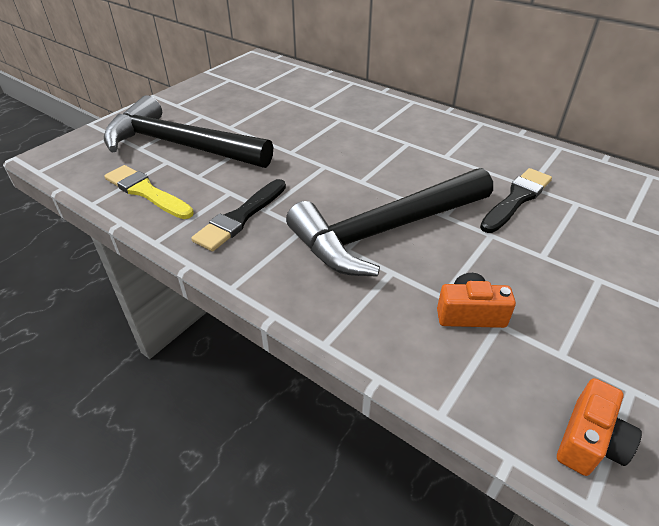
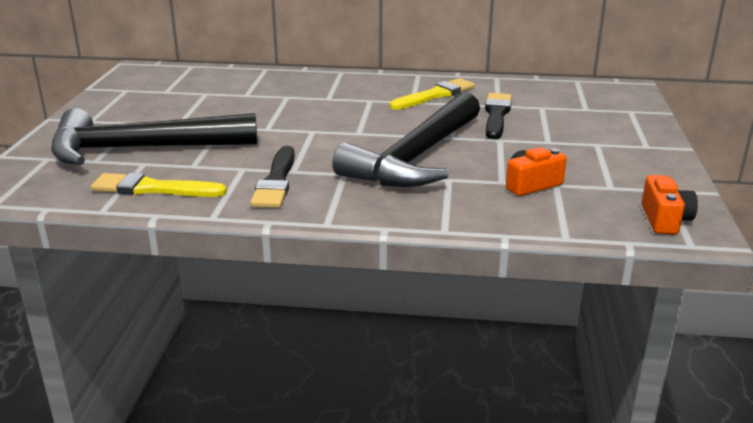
camera: 30 degrees left, 15 degrees down
(475, 154) = (435, 95): none -> yellow brush

